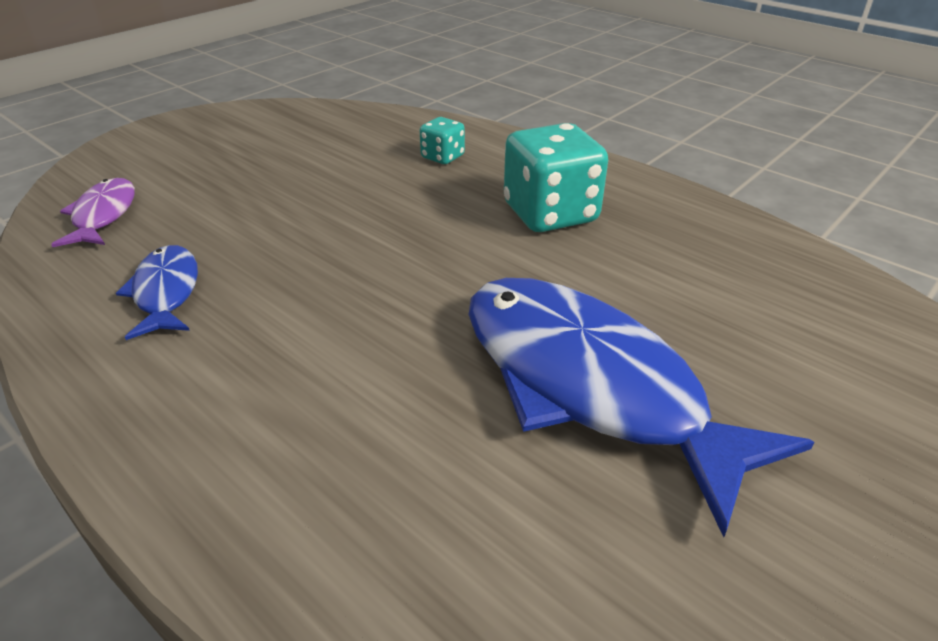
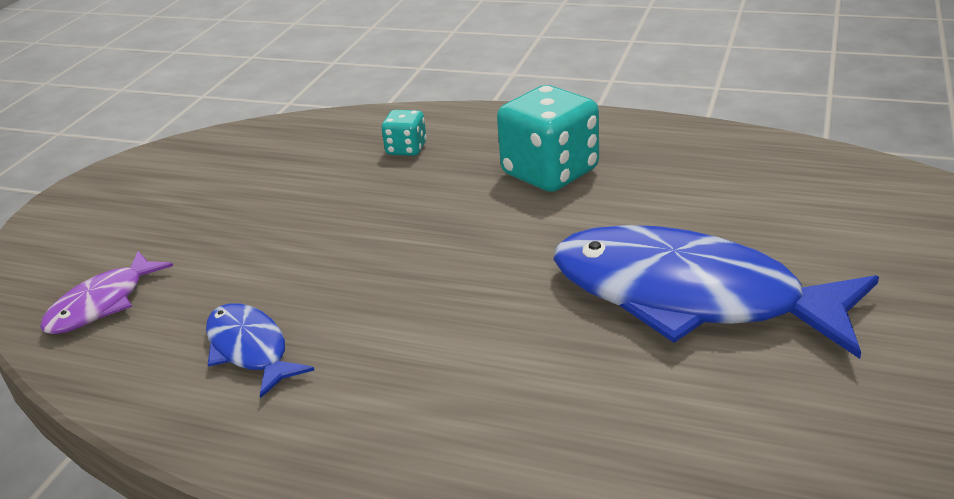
camera: 20 degrees left, 5 degrees down
(103, 215) = (102, 304): purple fish -> purple fish turned 120 degrees counterclockwise

